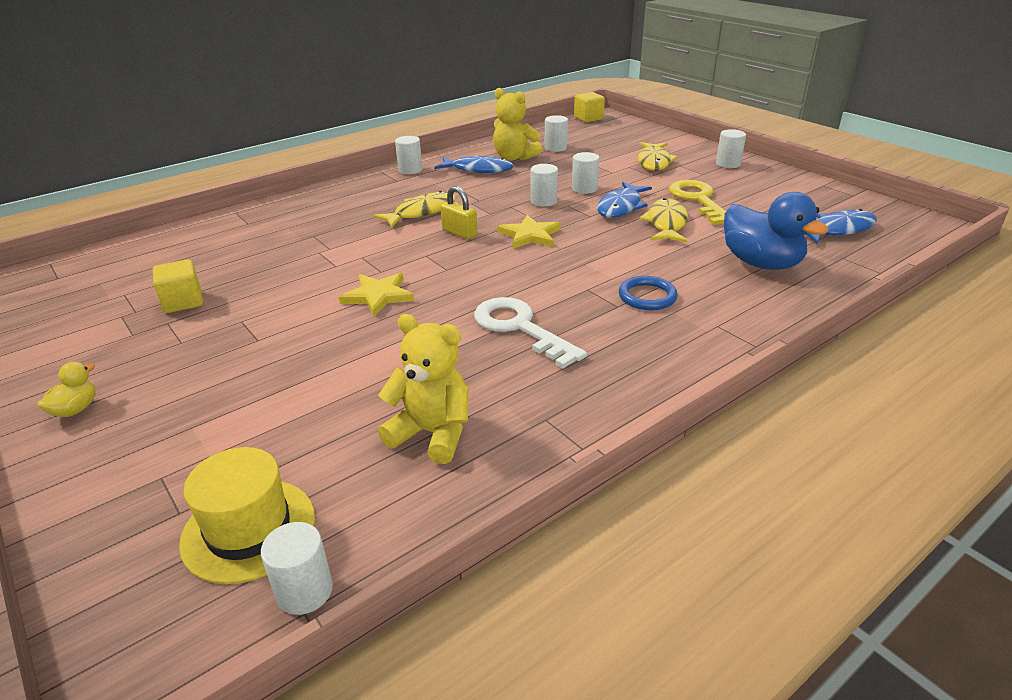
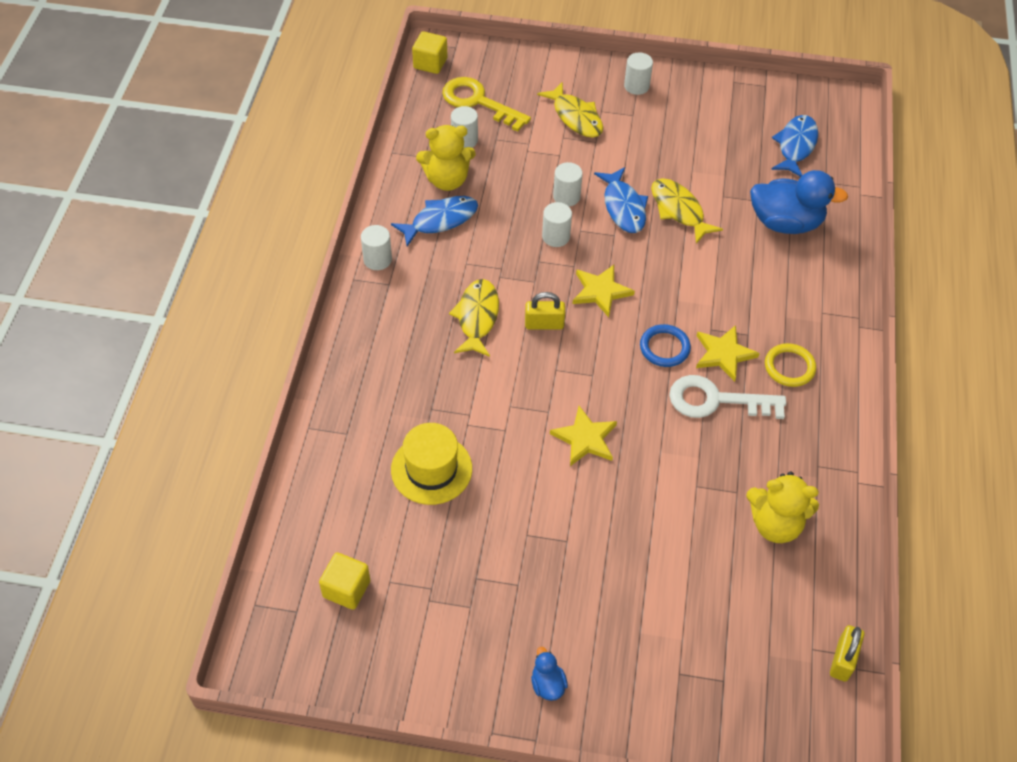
camera: 45 degrees left, 20 degrees up
(75, 409) = (547, 684): yellow duck -> blue duck
(183, 302) = (452, 552): yellow cube -> yellow cube (346, 589)
(249, 529) = (772, 657): yellow hat -> yellow hat (431, 469)
(304, 591) = (842, 660): white cylinder -> yellow padlock
(432, 433) = (775, 524): yellow teddy bear -> yellow teddy bear turned 150 degrees counterclockwise
(574, 306) = (723, 354): none -> yellow star
(626, 342) = (789, 367): none -> yellow ring
(647, 296) = (755, 311): blue ring -> blue ring (664, 348)
(698, 200) = (668, 160): yellow key -> yellow key (478, 102)

